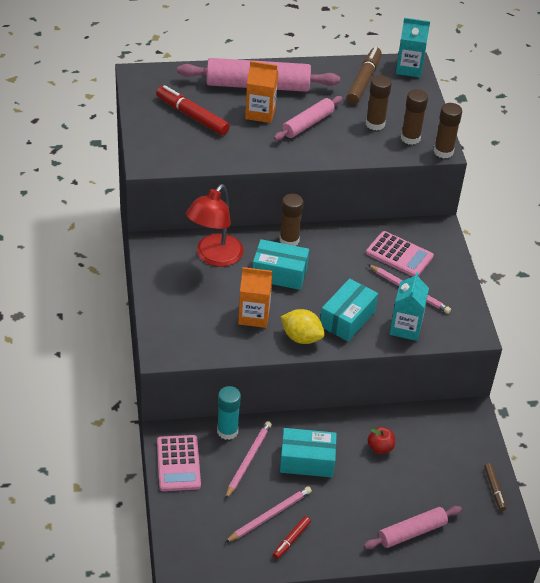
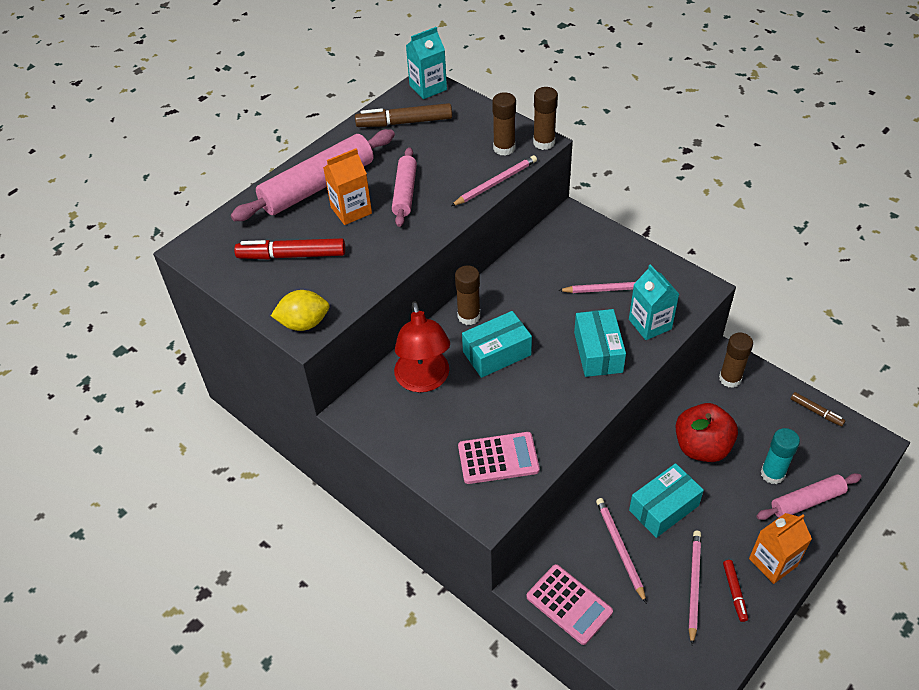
camera: 35 degrees left, 5 degrees up
(227, 431) = (573, 536): turquoise glue stick -> turquoise glue stick (772, 474)
(254, 316) = (522, 410): orange carton -> orange carton (773, 562)
(301, 337) = (583, 399): yellow lemon -> yellow lemon (304, 323)
(363, 81) = (404, 122): brown marker -> brown marker turned 75 degrees counterclockwise
(375, 124) = (461, 155): brown glue stick -> brown glue stick (730, 379)
(375, 155) = (495, 183): none -> pink pencil
(380, 447) = (702, 447): red apple -> red apple, size x1.99
(399, 255) = (570, 263): pink calculator -> pink calculator (498, 458)
(412, 532) = (807, 501): pink rolling pin -> pink rolling pin turned 45 degrees clockwise

